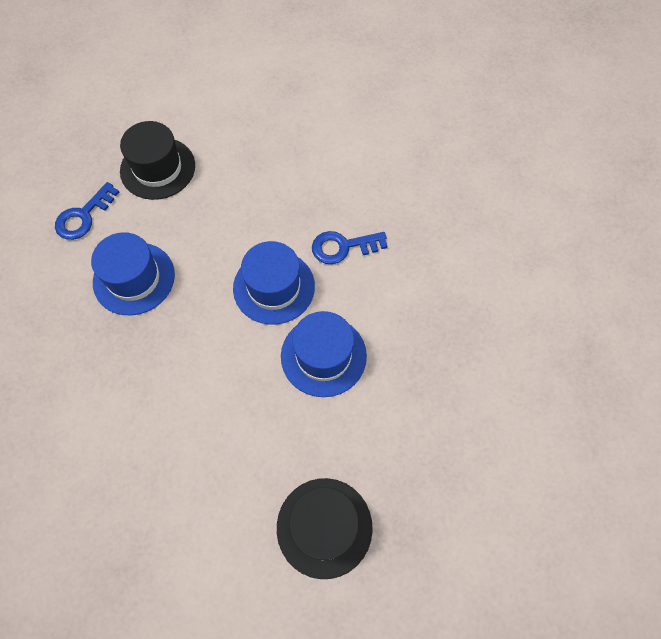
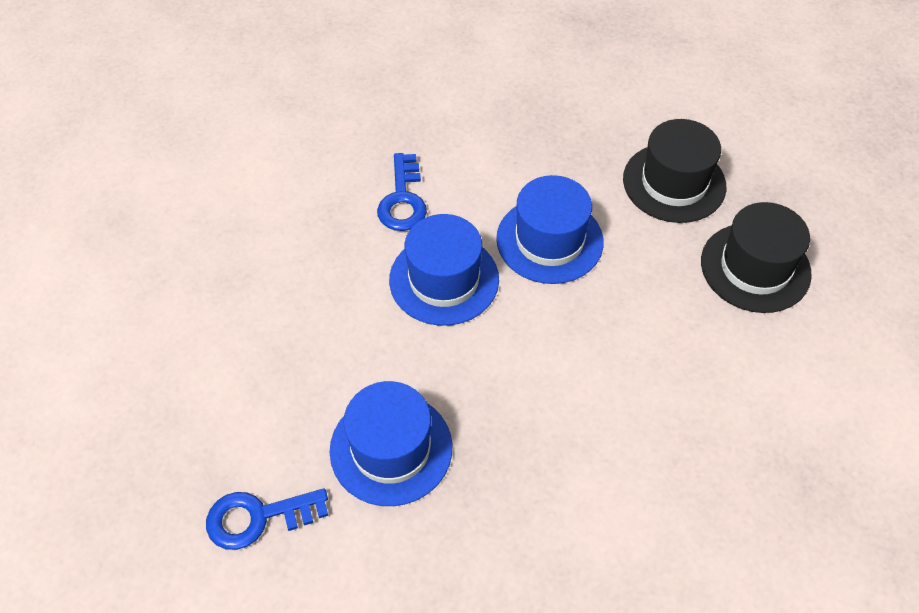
camera: 80 degrees left, 10 degrees down
(84, 216) = (258, 518): blue key -> blue key turned 120 degrees clockwise
(158, 168) = (201, 405): black hat -> black hat (674, 183)

